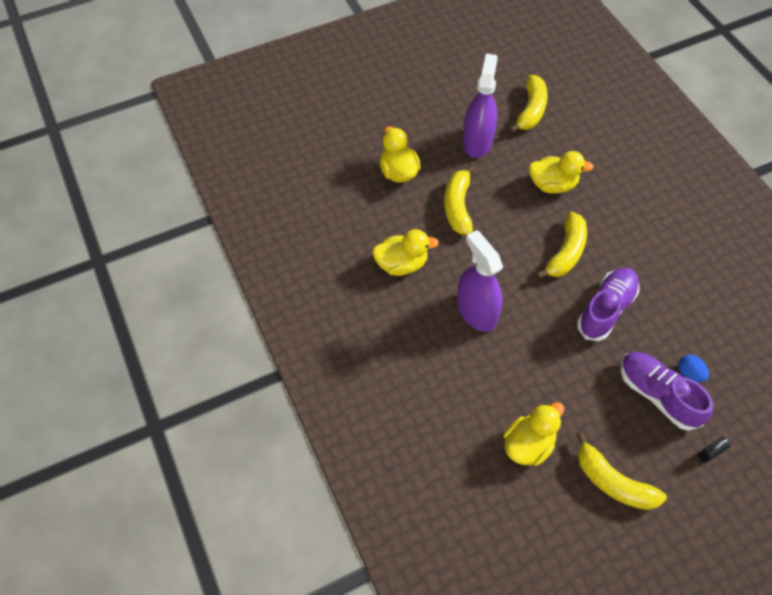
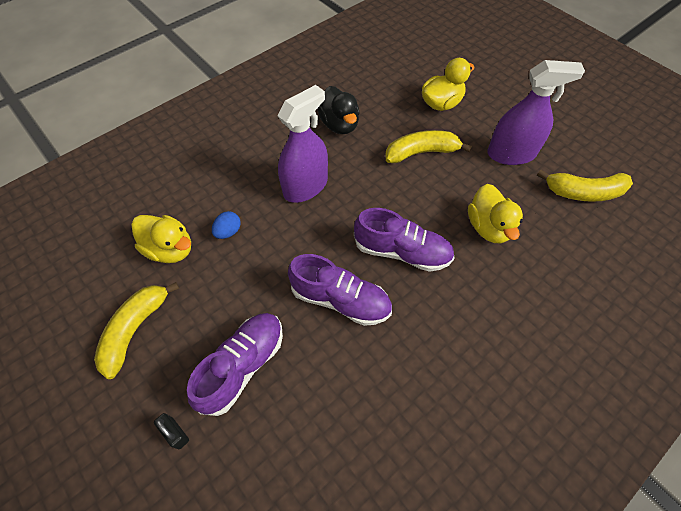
camera: 75 degrees right, 0 degrees up
(401, 264) = (339, 125): yellow duck -> black duck
(565, 252) = (402, 252): yellow banana -> purple shoe
(689, 373) = (278, 401): blue egg -> blue egg (228, 232)

